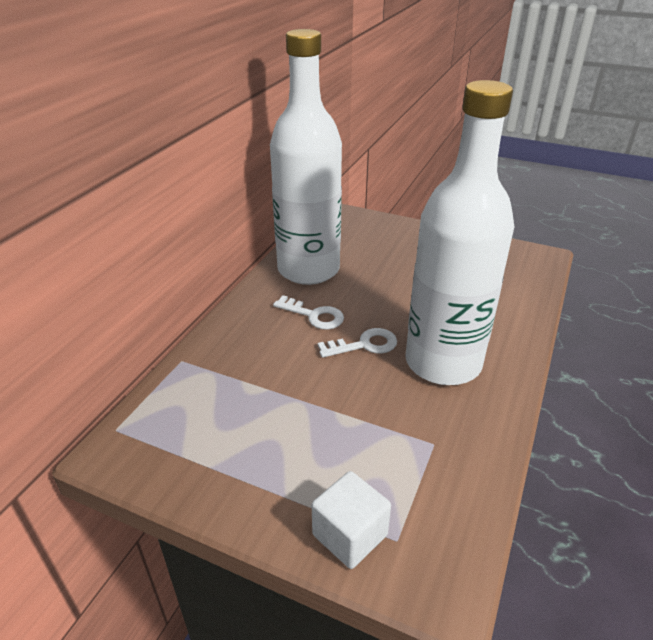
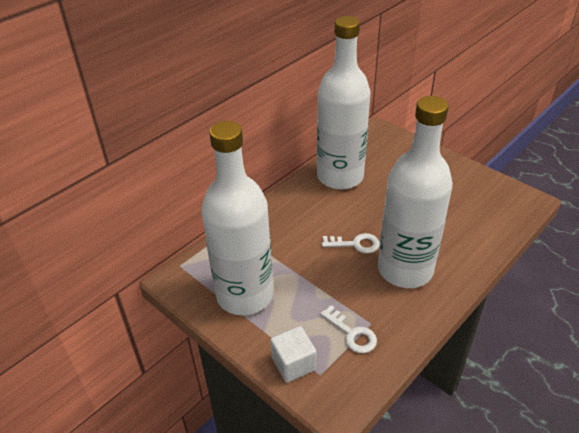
camera: 20 degrees right, 5 degrees up
(234, 449) = (245, 295): none -> white bottle
(314, 315) = (329, 214): white key -> white key (351, 333)

